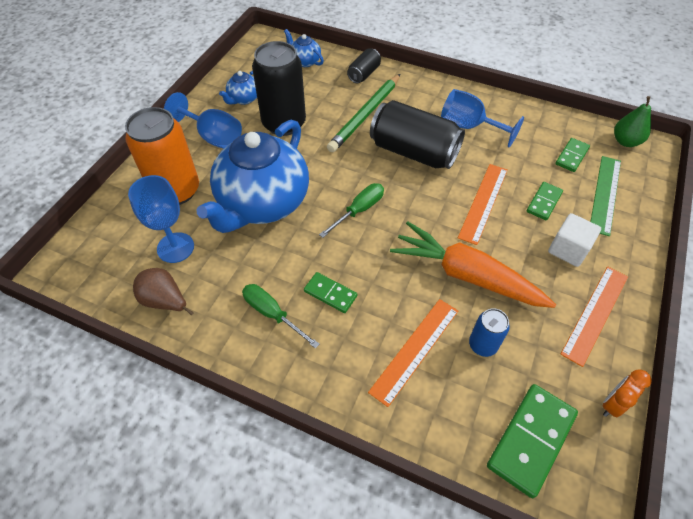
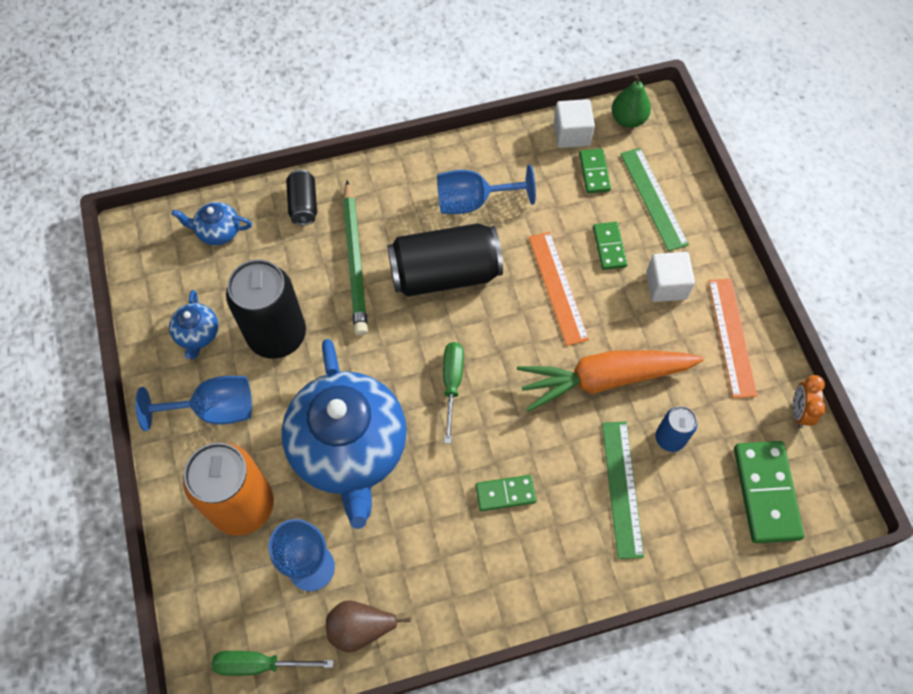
camera: 40 degrees left, 10 degrees up
(272, 314) = (473, 556): green screwdriver -> green screwdriver (260, 664)
(415, 350) = (621, 488): orange ruler -> green ruler
(574, 128) = (571, 134): none -> white cube

